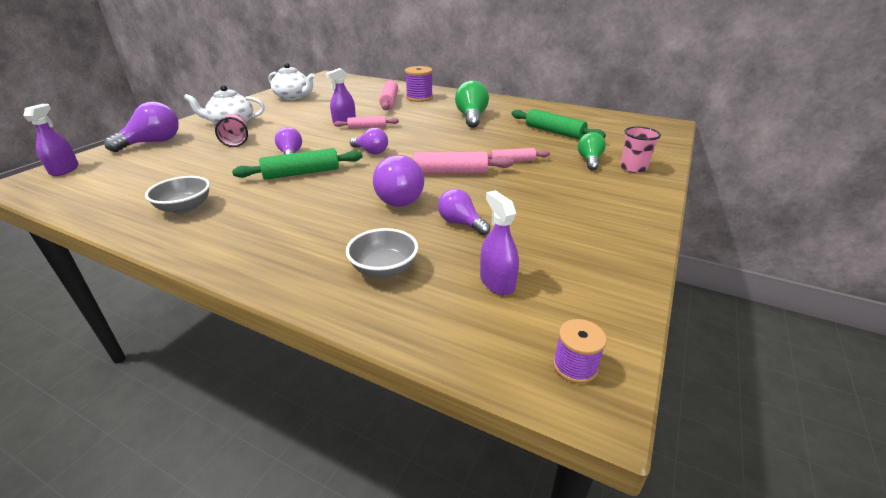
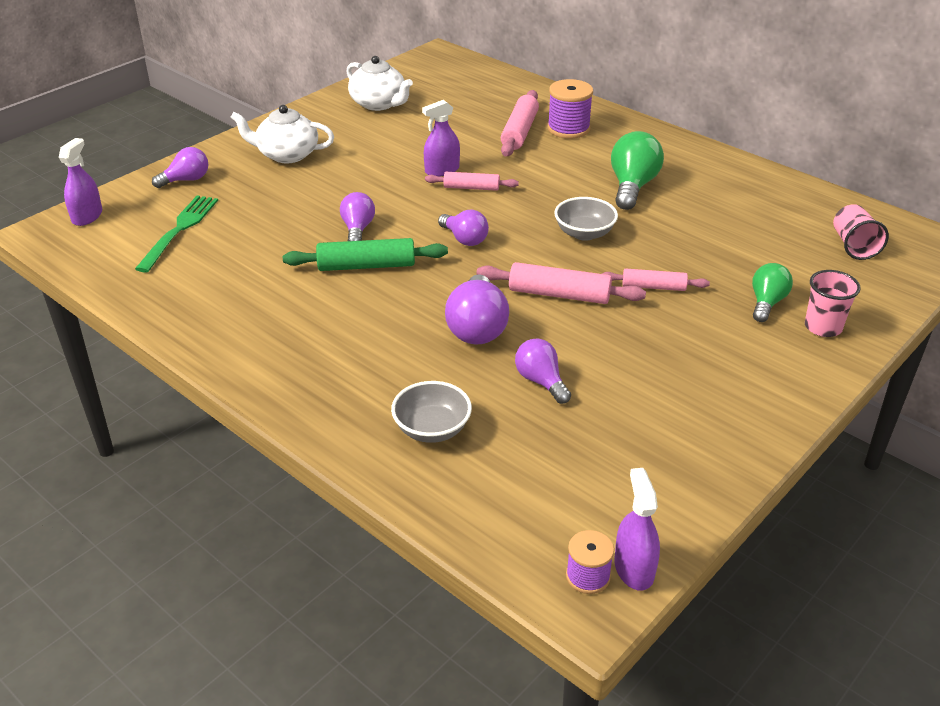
camera: 15 degrees right, 5 degrees up
(145, 169) = (179, 230): none -> green fork
(153, 143) = (186, 180): purple light bulb -> purple light bulb, size x0.64
(185, 208) = (225, 302): grey bowl -> grey bowl (584, 233)
(236, 141) = (290, 191): pink cup -> pink cup (853, 246)
(497, 282) = (551, 469): purple spray bottle -> purple spray bottle (634, 568)
(554, 132) = (746, 236): green rolling pin -> none

